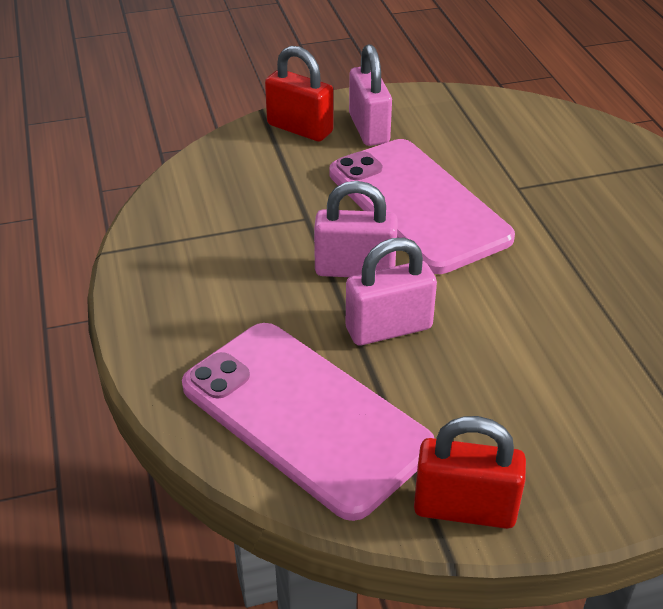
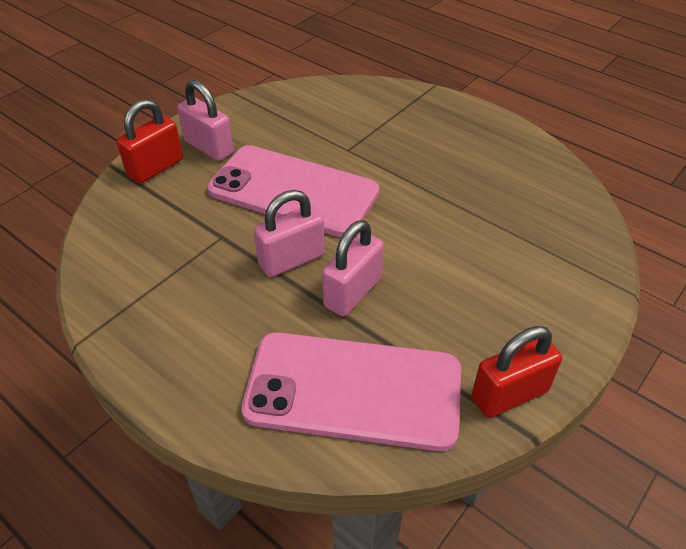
camera: 35 degrees left, 5 degrees up
(300, 128) = (155, 168): red padlock -> red padlock turned 45 degrees counterclockwise

